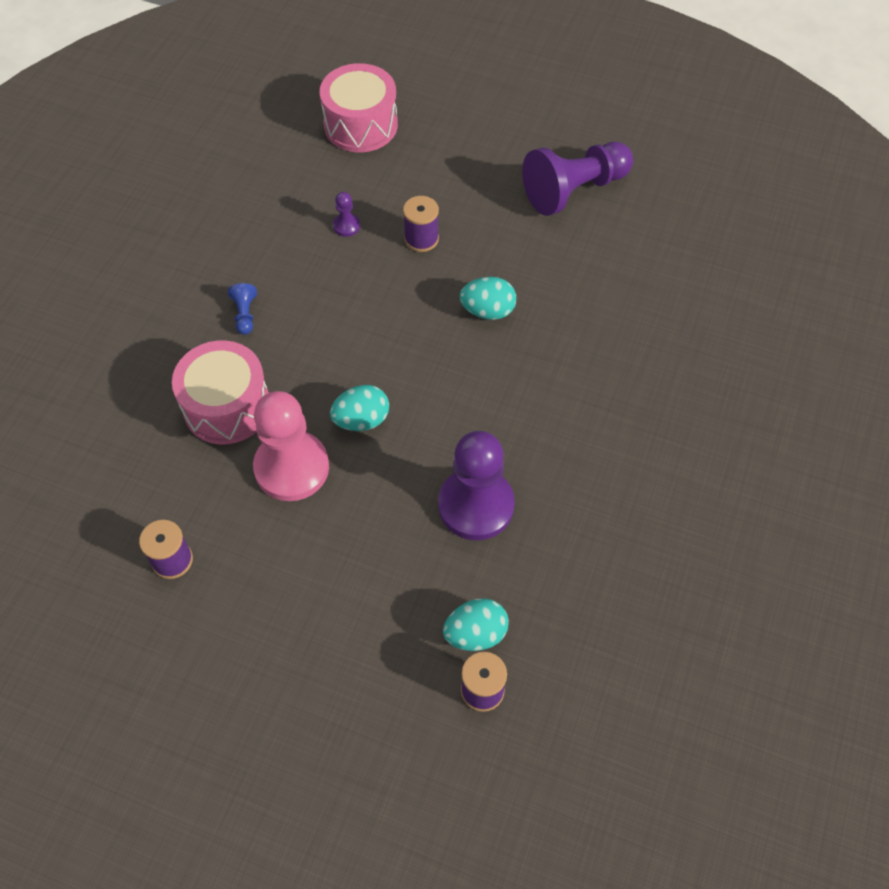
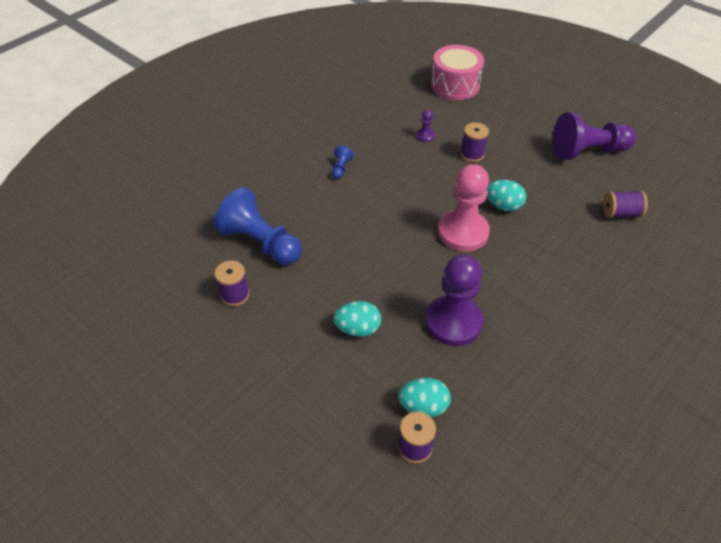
camera: 20 degrees right, 10 degrees down
(175, 469) = (260, 242): none -> blue pawn
(227, 406) = (308, 216): pink drum -> none
(292, 468) = (335, 262): pink pawn -> pink pawn (463, 232)
(361, 420) = (393, 247): turquoise egg -> turquoise egg (358, 329)
(640, 278) = (620, 213): none -> purple spool

